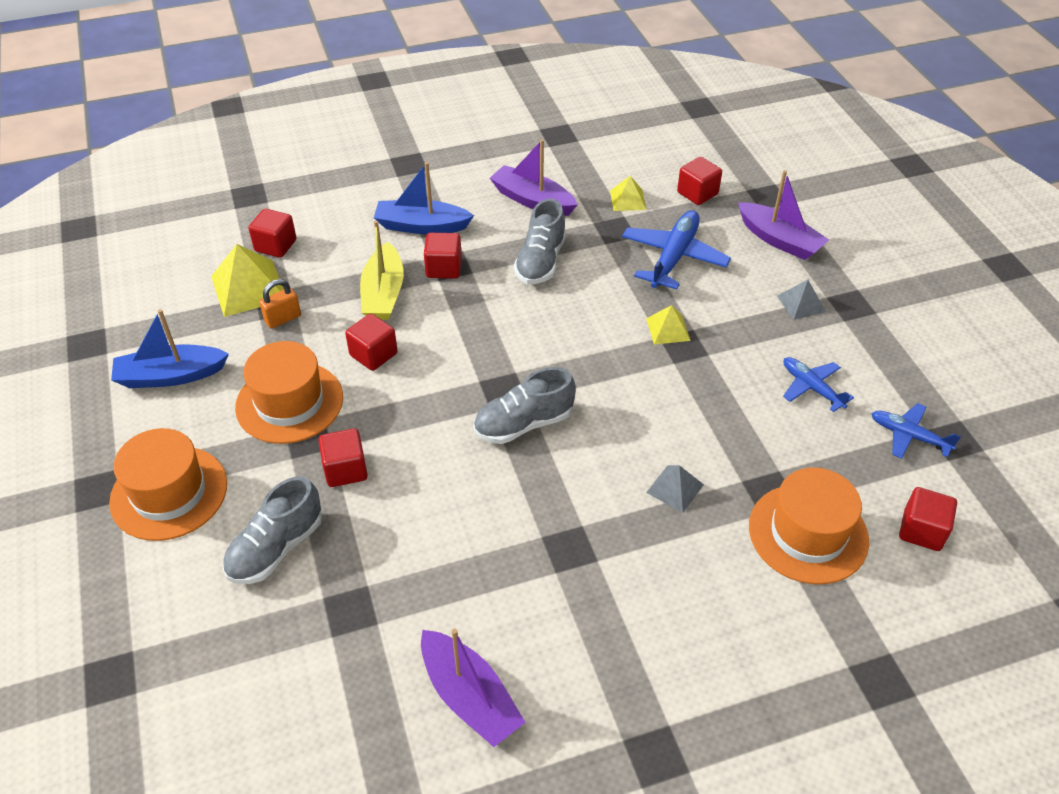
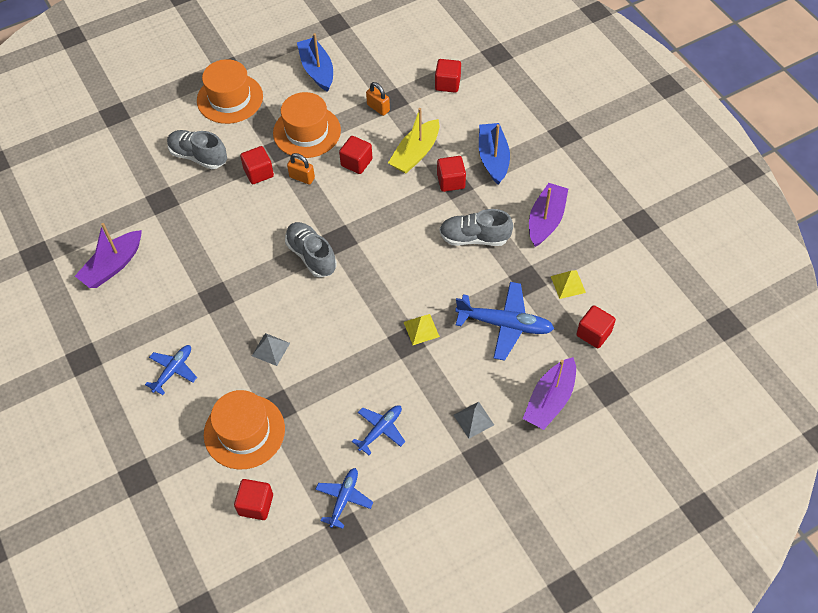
camera: 80 degrees right, 10 degrees up
(249, 287) = (402, 82): yellow pyramid -> none
(376, 418) = (302, 177): none -> orange padlock
(383, 293) = (415, 154): yellow boat -> yellow boat turned 45 degrees counterclockwise
(696, 617) = (173, 371): none -> blue plane

